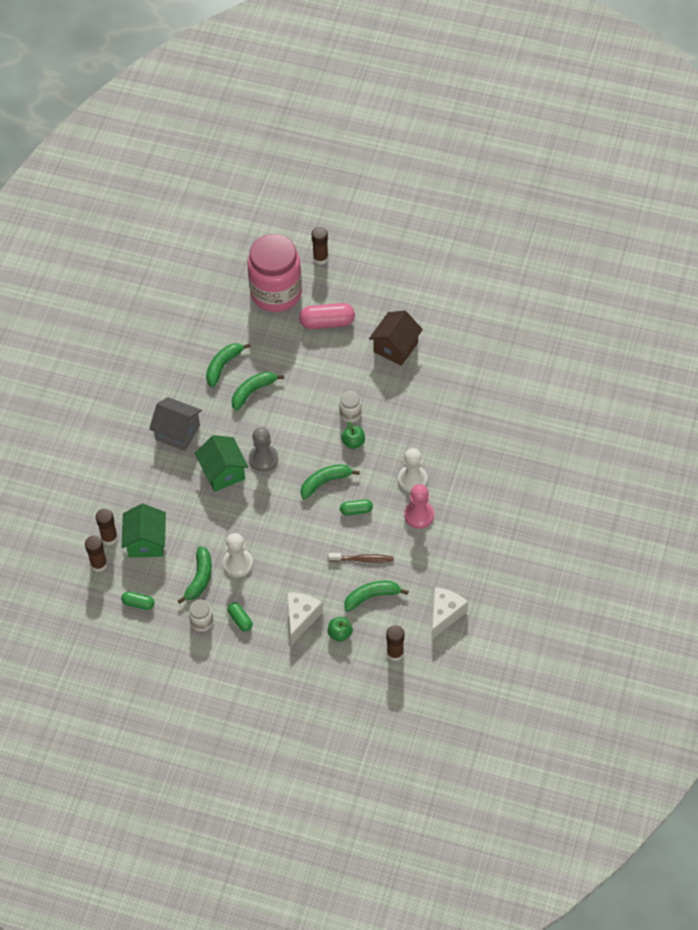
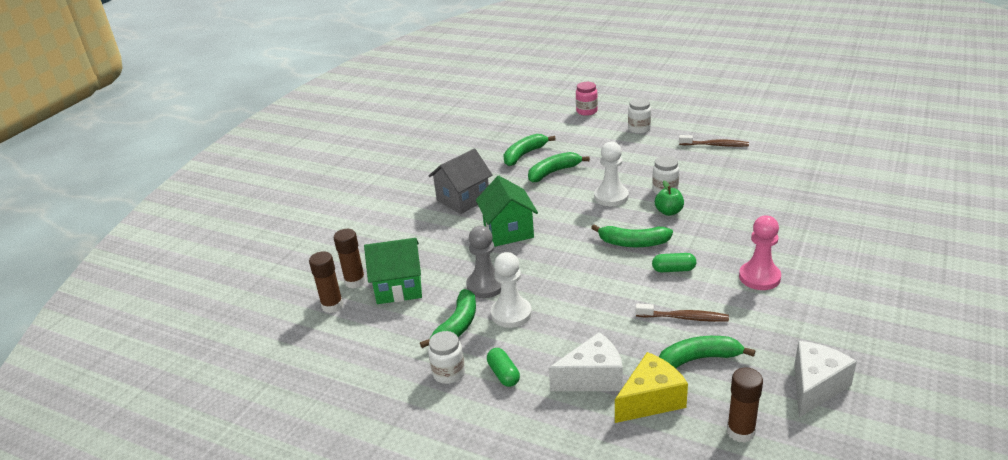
camera: 10 degrees right, 25 degrees down
(138, 603) = (368, 348): green capsule -> none
(146, 542) = (398, 287): green house -> green house turned 75 degrees clockwise
(177, 432) = (463, 199): grey house -> grey house turned 75 degrees counterclockwise
(263, 459) = (558, 222): grey pawn -> grey pawn (486, 285)
(276, 293) = (586, 111): pink jar -> pink jar, size x0.40
(301, 618) = (593, 378): white cheese -> white cheese turned 45 degrees clockwise
(320, 258) = (633, 92): brown glue stick -> none
(325, 482) = (633, 243): green banana -> green banana turned 150 degrees counterclockwise
(327, 322) = (639, 129): pink capsule -> white jar
(340, 633) = (651, 400): green apple -> yellow cheese
(395, 347) = (715, 145): brown house -> brown toothbrush
(412, 480) = (746, 245): white pawn -> white pawn (611, 197)

